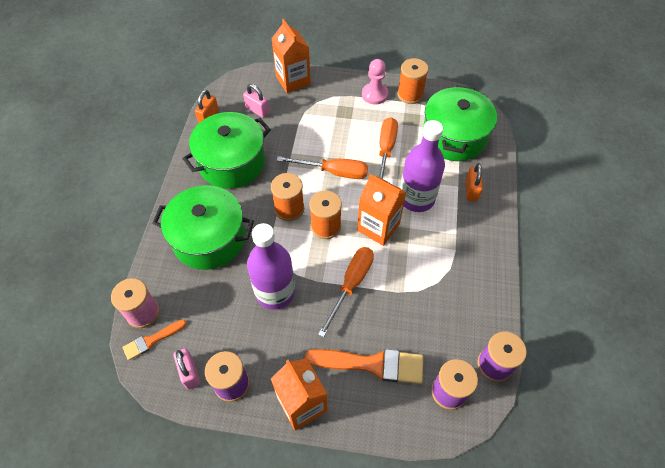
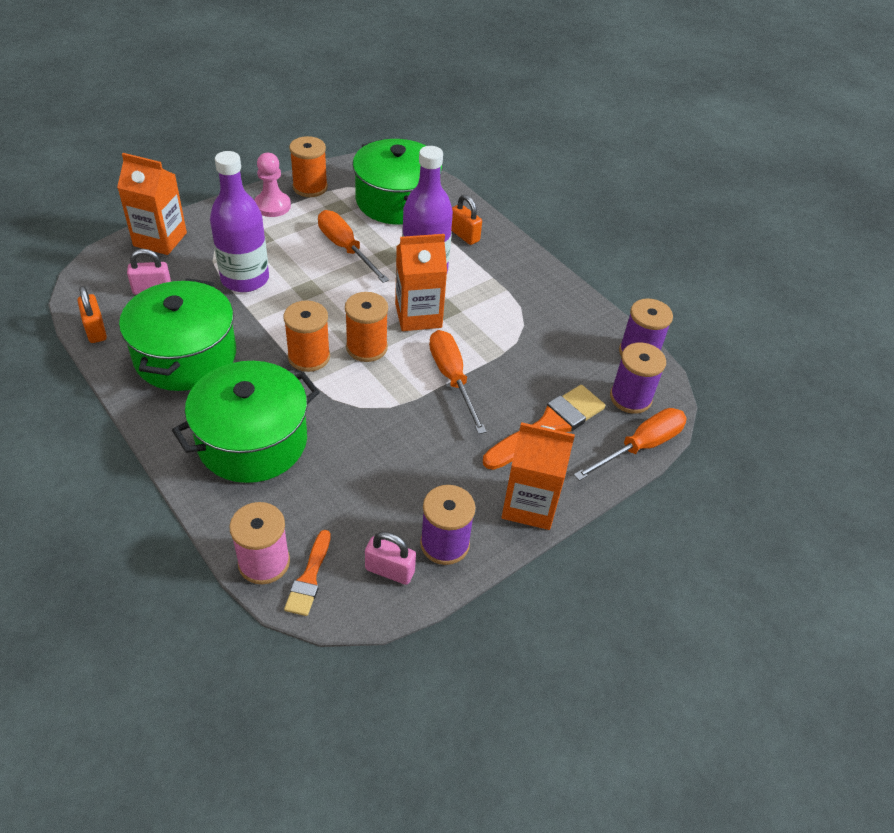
camera: 50 degrees left, 10 degrees down
(275, 292) = (387, 436): purple bottle -> purple bottle (245, 279)
(333, 172) = (315, 297): orange screwdriver -> orange screwdriver (640, 447)

